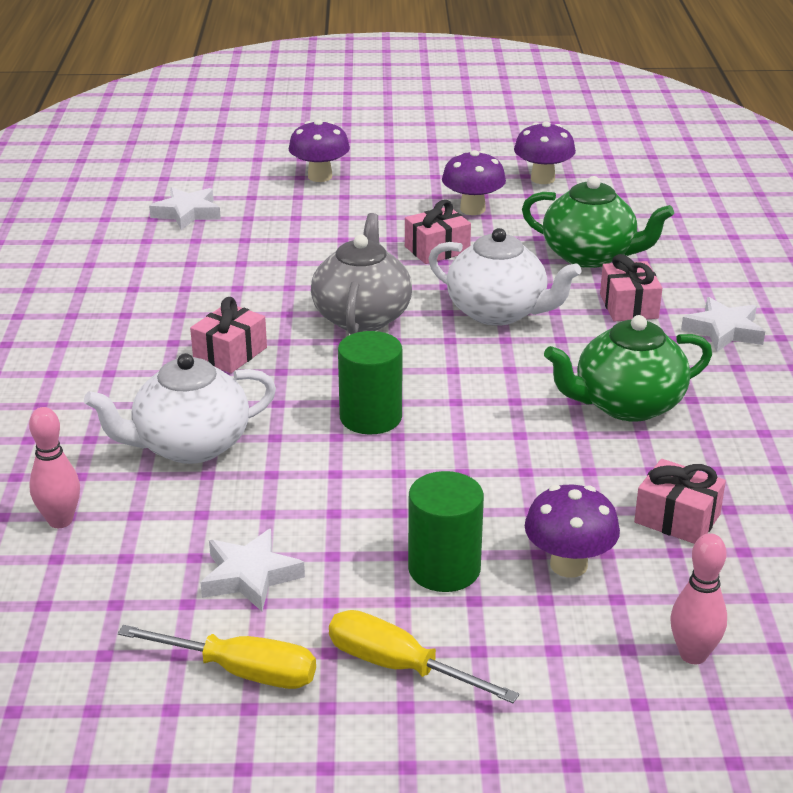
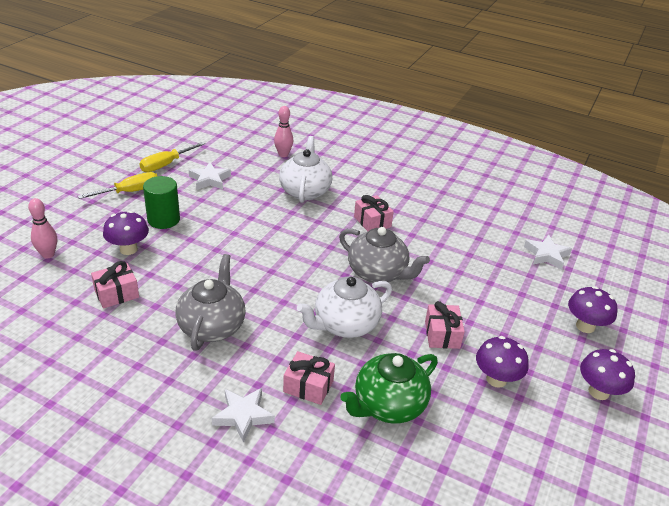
camera: 115 degrees right, 5 degrees up
(370, 417) = (282, 241): green cylinder -> none
(542, 179) = (537, 449): purple mushroom -> purple mushroom (598, 392)
(626, 405) = (212, 326): green teapot -> grey teapot

